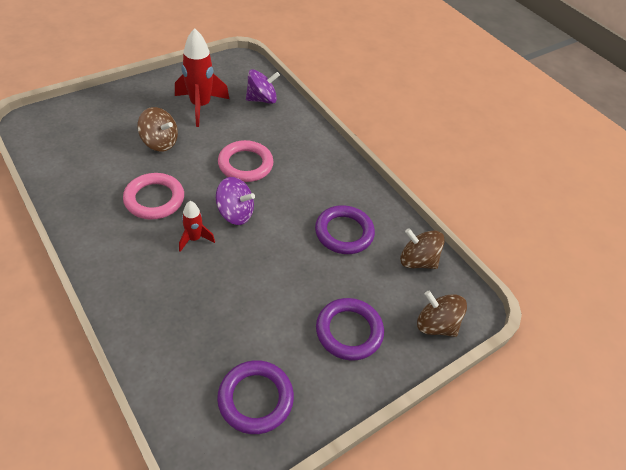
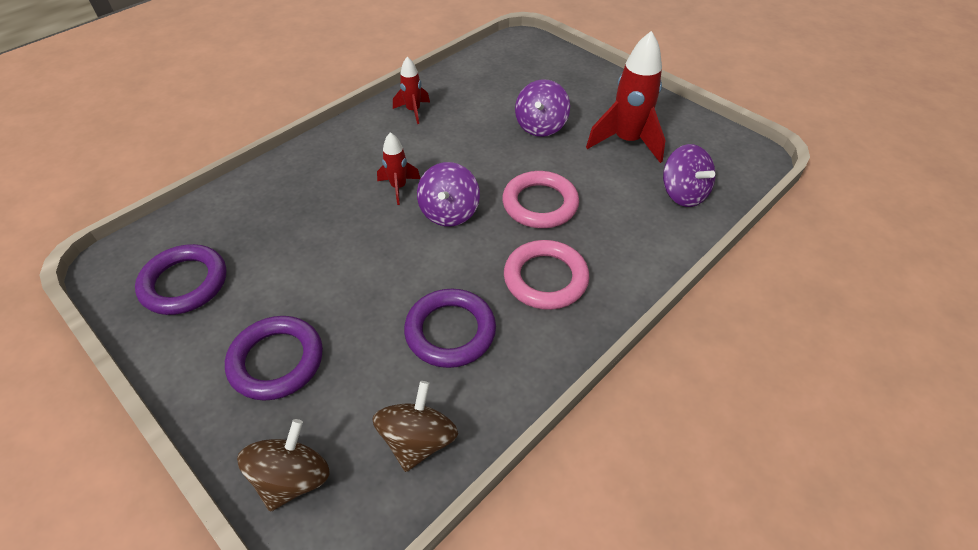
camera: 85 degrees right, 0 degrees up
(94, 214) = (413, 111): none -> red rocket
(154, 199) = (448, 144): pink ring -> pink ring (545, 278)
(160, 142) = (540, 126): brown spinning top -> purple spinning top

